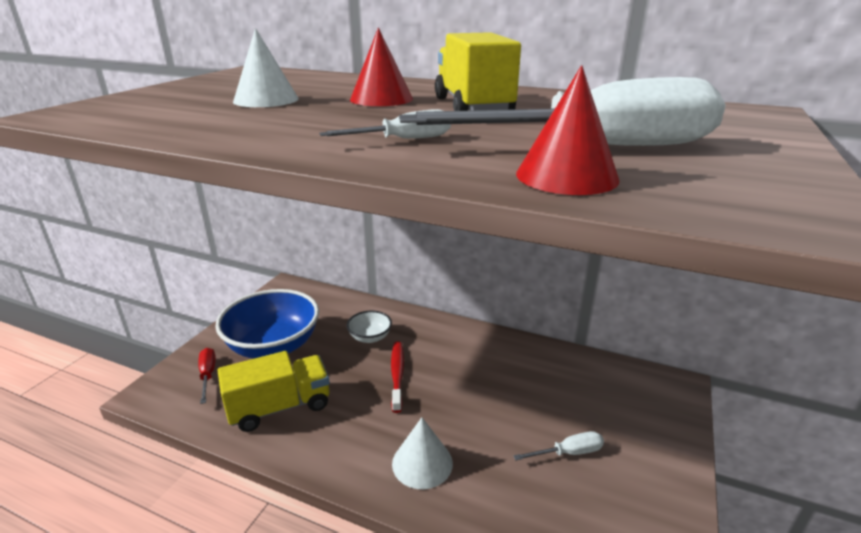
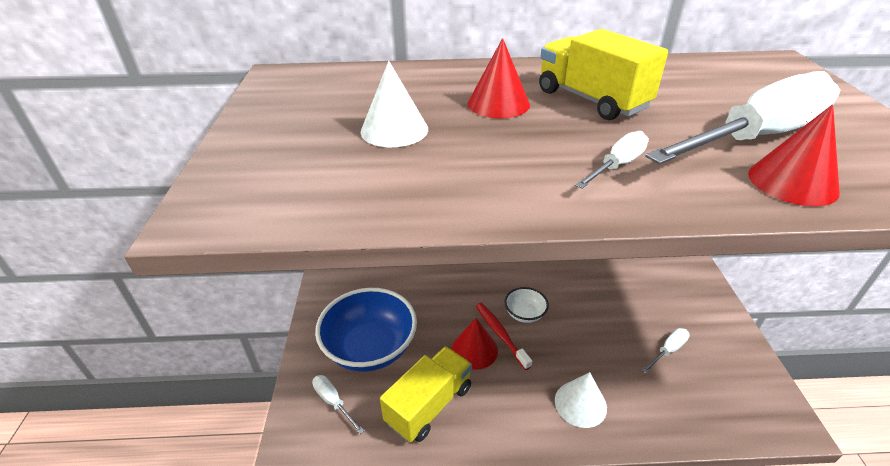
camera: 25 degrees left, 10 degrees up
(207, 375) = (333, 402): red screwdriver -> white screwdriver
(361, 378) = (474, 350): none -> red cone
(370, 337) = (449, 307): white bowl -> white bowl (524, 314)

